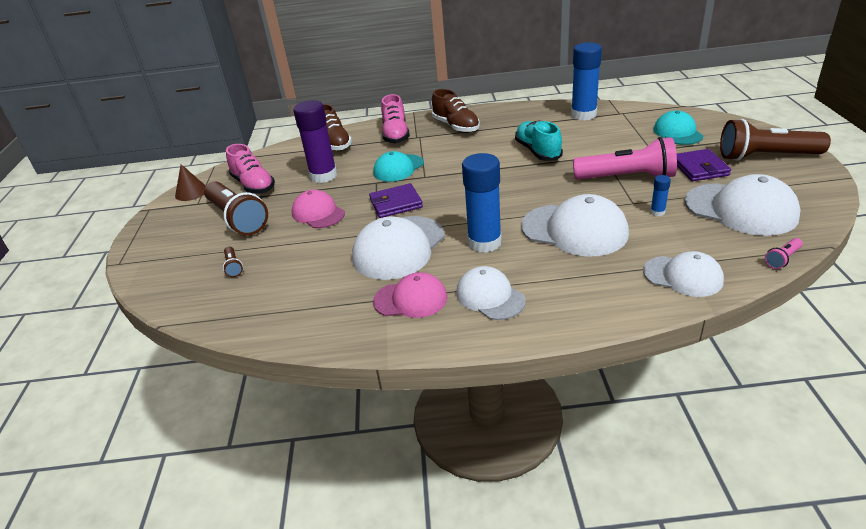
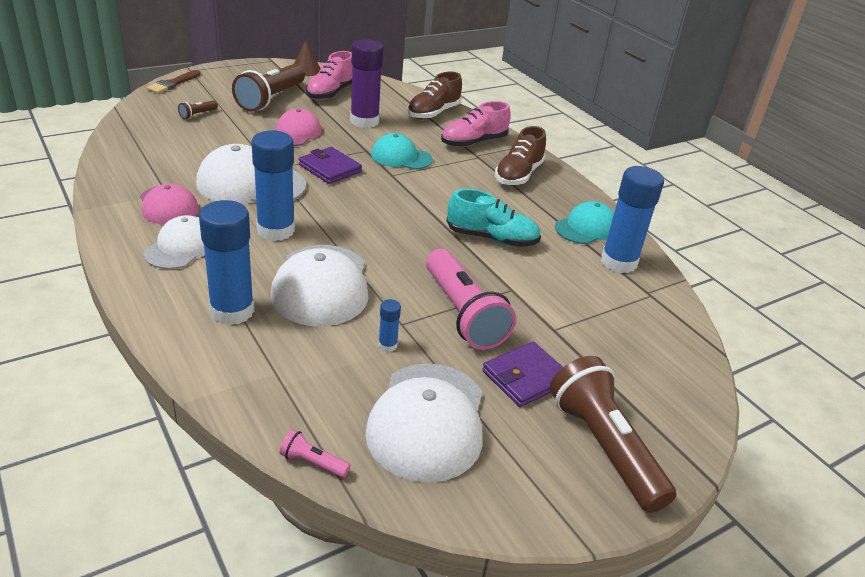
camera: 55 degrees right, 0 degrees up
(142, 278) = (173, 83): none -> brown brush
(538, 151) = (491, 238): turquoise shoe -> turquoise shoe turned 60 degrees clockwise
(598, 277) = (232, 311): none -> blue glue stick
(677, 133) = (623, 351): turquoise cap -> turquoise cap (586, 228)
(683, 276) = (249, 374): white cap -> none

